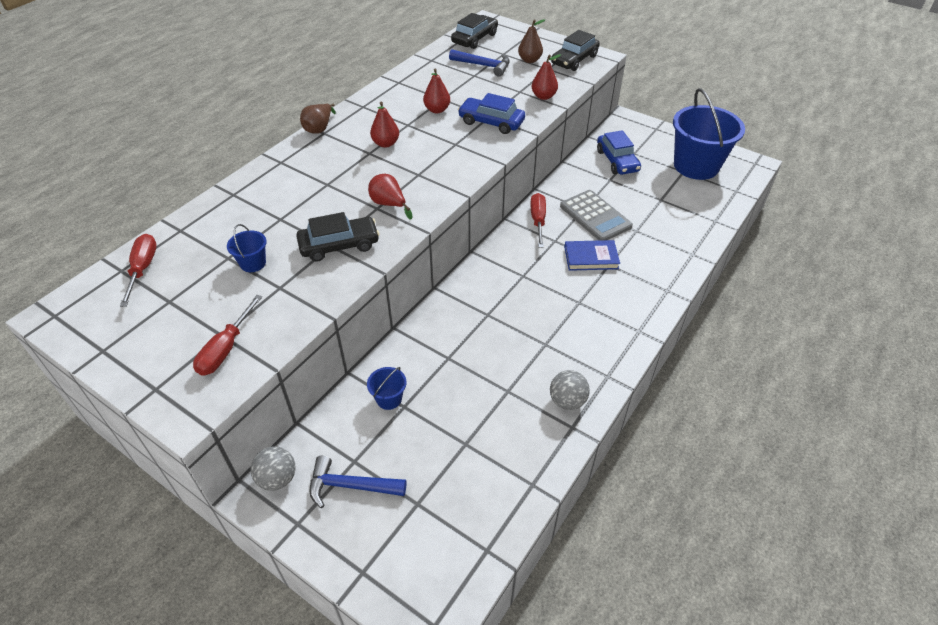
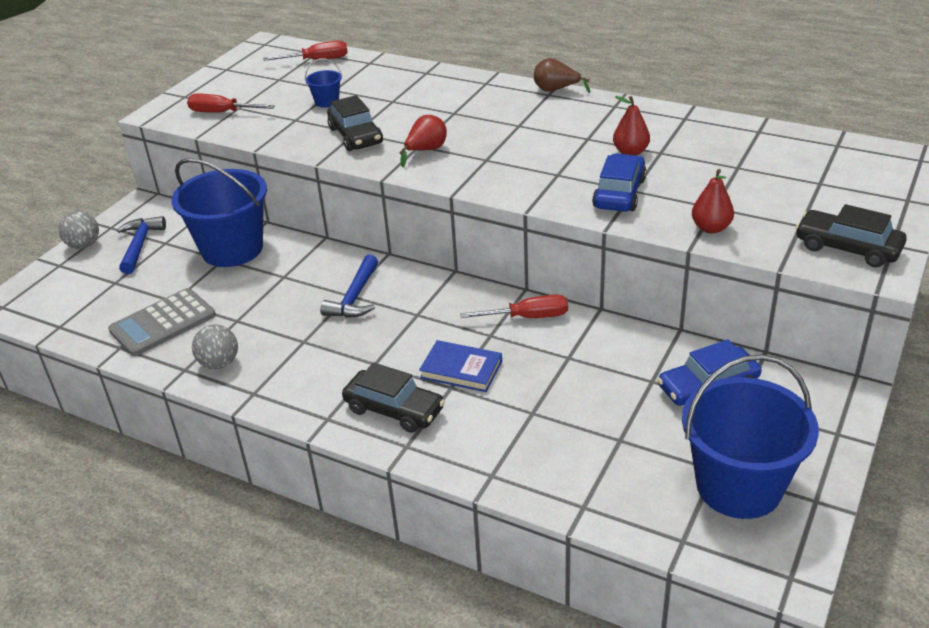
camera: 85 degrees right, 10 degrees down
(277, 478) = (154, 210): grey ball -> grey ball (84, 245)
(385, 143) = (540, 131): red pear -> none
(389, 399) = (232, 249): blue bucket -> blue bucket, size x2.39
(474, 38) = (849, 155): black car -> black car (394, 409)
(484, 66) = (770, 171): blue hammer -> blue hammer (355, 297)
(529, 60) = (815, 207): brown pear -> none
(591, 258) = (461, 369): blue book -> blue book turned 60 degrees counterclockwise
(595, 216) = (553, 369): grey calculator -> grey calculator (163, 323)

